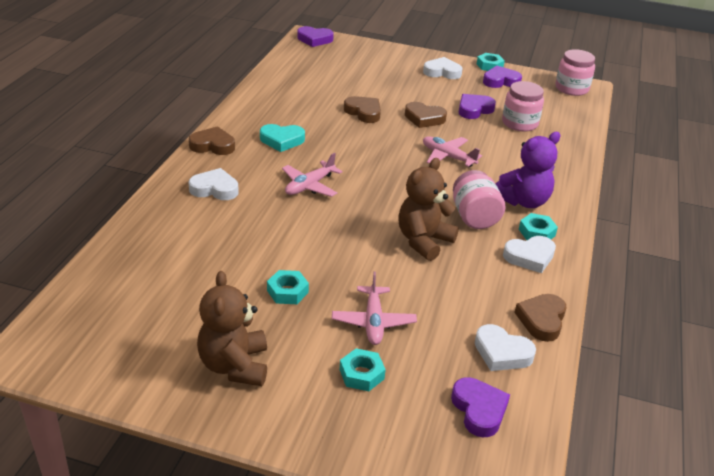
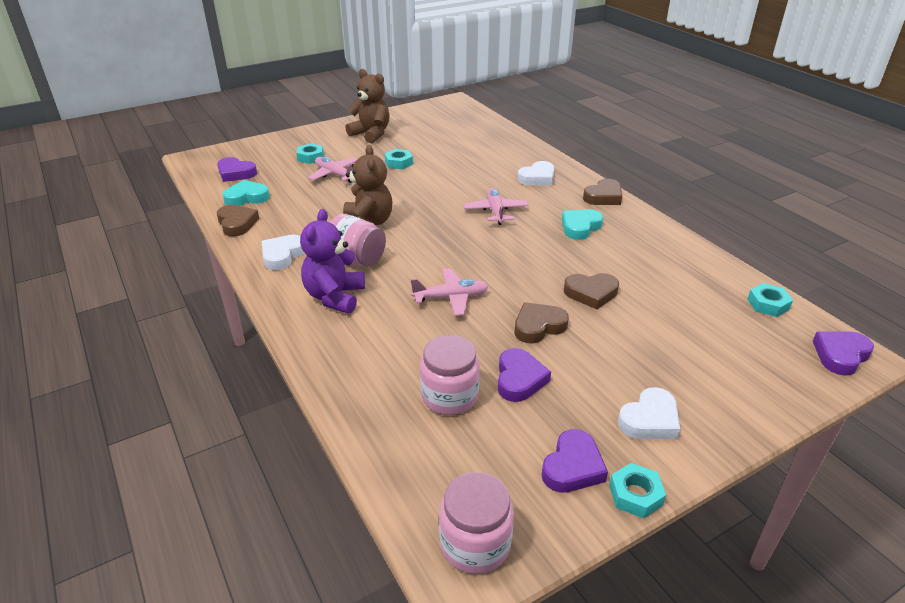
camera: 135 degrees right, 0 degrees up
(502, 353) = (247, 197): white heart -> turquoise heart
(536, 232) = (295, 276): turquoise nut -> turquoise nut (768, 304)

